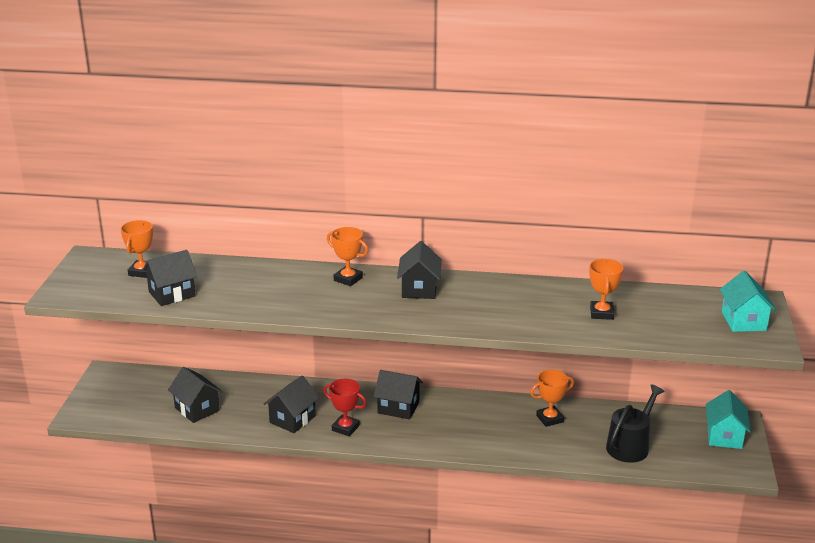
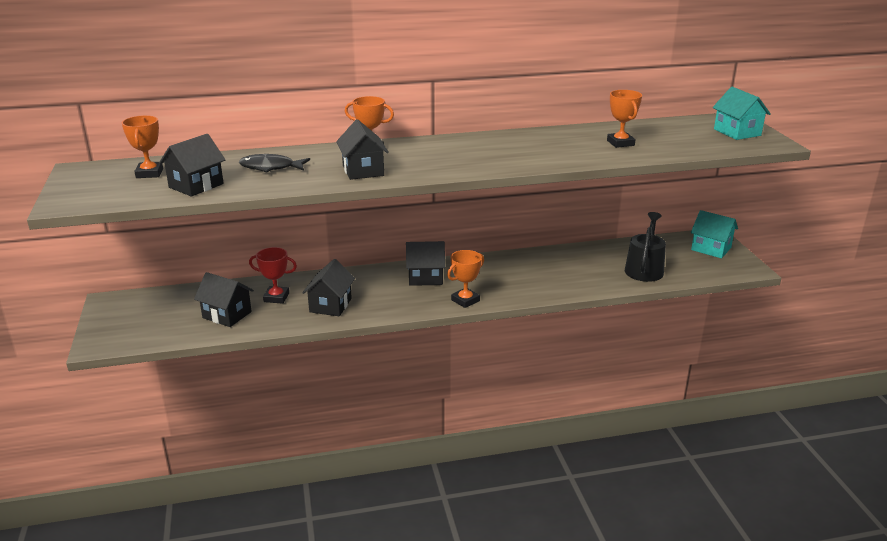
camera: 20 degrees left, 0 degrees up
(246, 284) = (270, 167): none -> black fish
(345, 428) = (387, 302): red trophy -> red trophy (276, 297)
(419, 289) = (445, 149): black house -> black house (363, 170)
(550, 419) = (564, 262): orange trophy -> orange trophy (465, 300)
(724, 436) = (711, 249): turquoise house -> turquoise house turned 45 degrees counterclockwise

